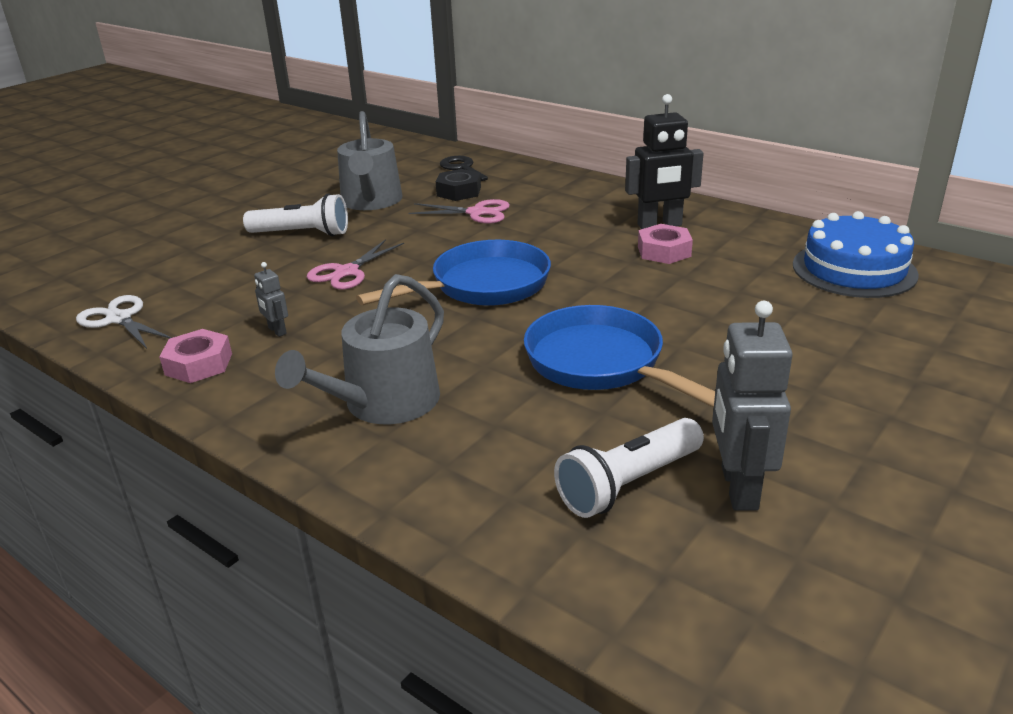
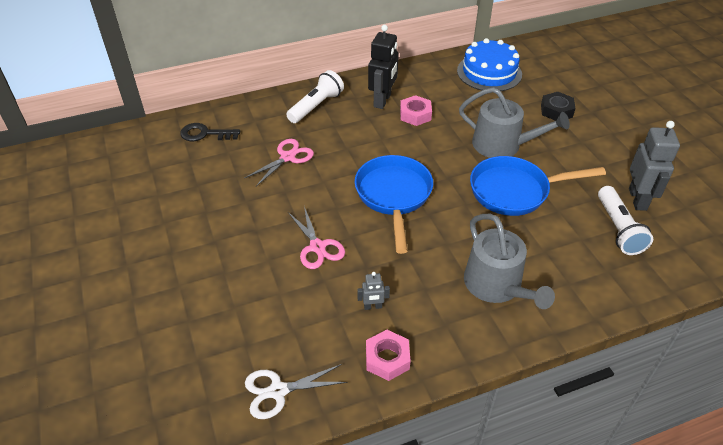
camera: 60 degrees left, 15 degrees up
(302, 234) = (229, 249): white flashlight -> white flashlight (316, 106)
(371, 202) = (211, 196): grey watering can -> grey watering can (502, 145)
(459, 191) = (243, 151): black nut -> black nut (556, 111)
(738, 488) = (638, 199): grey robot -> grey robot turned 120 degrees counterclockwise

